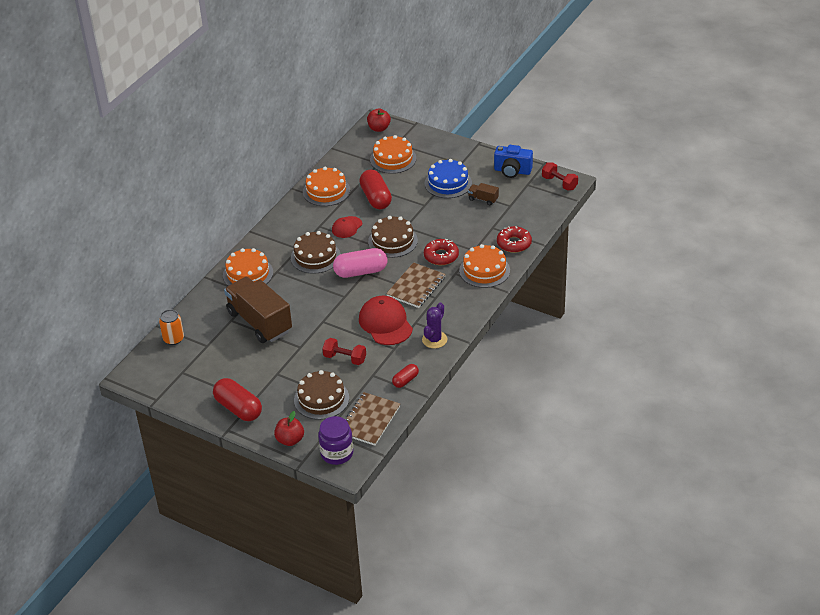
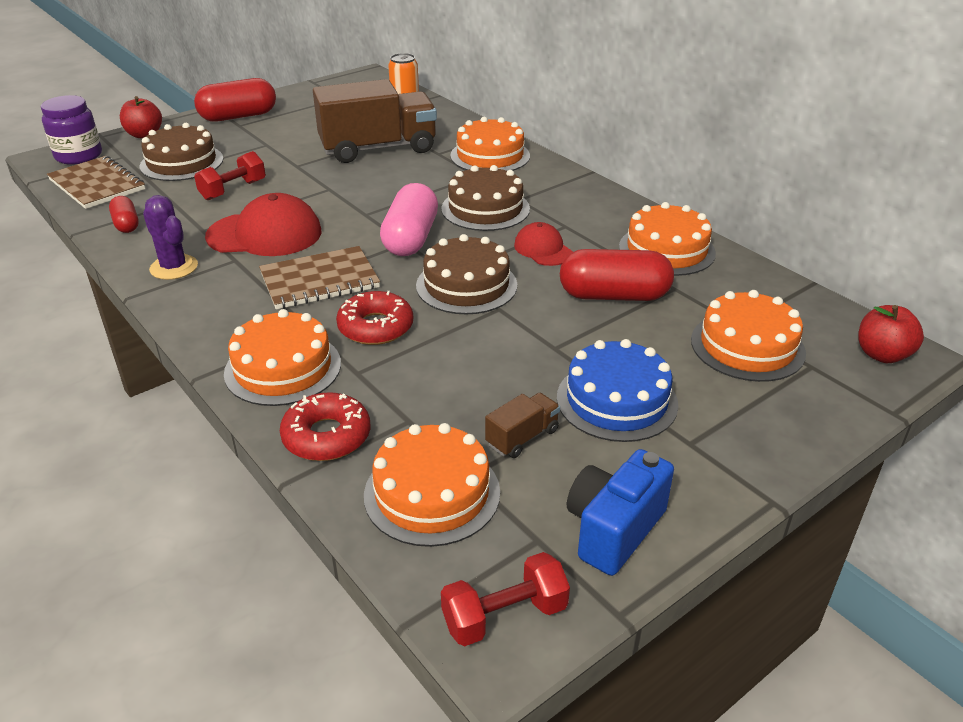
camera: 110 degrees right, 5 degrees down
(416, 286) = (319, 280): brown notebook -> brown notebook turned 75 degrees counterclockwise
(523, 211) = (432, 493): none -> orange cake

